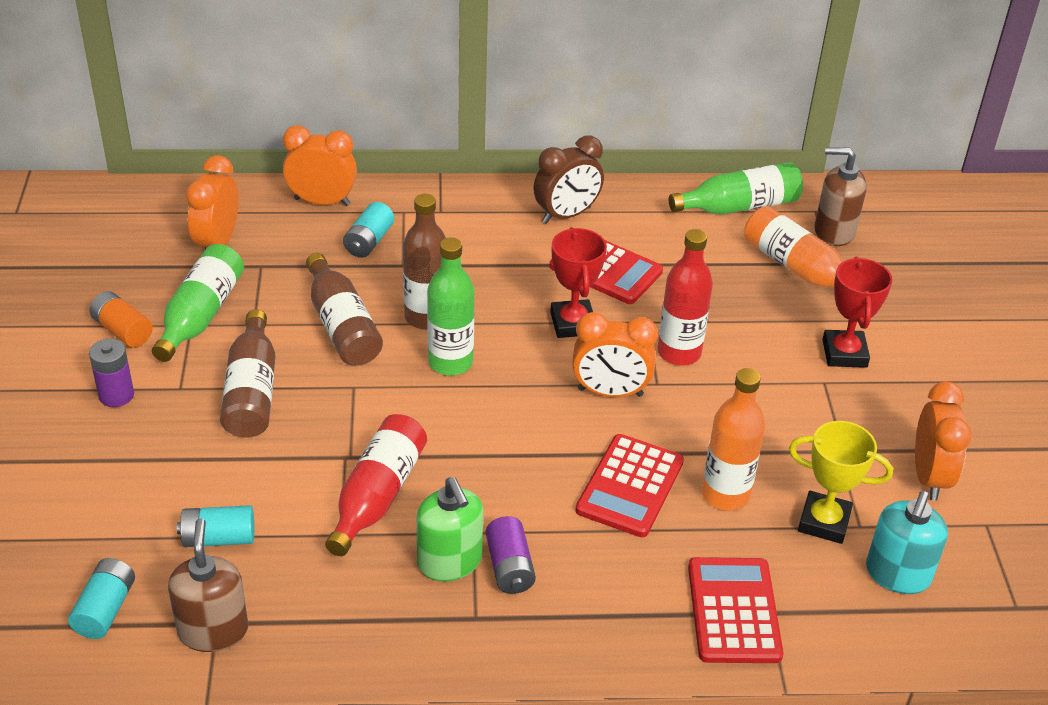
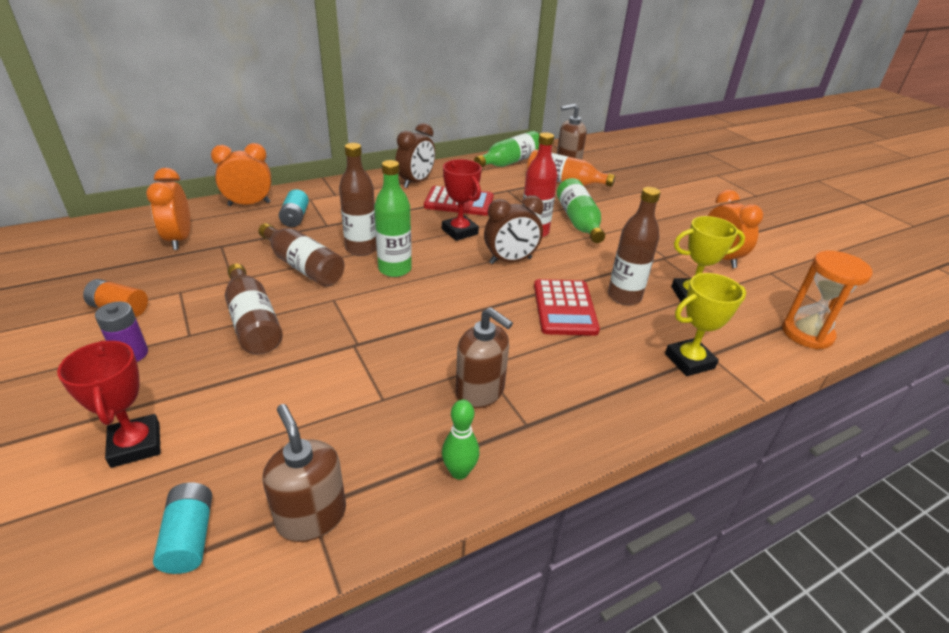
camera: 25 degrees left, 5 degrees down
(200, 315) = (185, 284): green bottle -> green bottle (578, 222)
(219, 538) = (278, 435): turquoise battery -> none
(372, 640) = (459, 472): none -> green bowling pin
(377, 495) = (395, 363): red bottle -> none
(450, 562) = (480, 392): green soap dispenser -> brown soap dispenser
(509, 567) = (525, 381): purple battery -> none
(610, 392) = (510, 261): orange clock -> brown clock
(725, 494) = (624, 296): orange bottle -> brown bottle
(734, 611) = (689, 361): red calculator -> yellow trophy
(844, 353) = (622, 212): red trophy -> red trophy (136, 445)
(897, 574) = (755, 311): turquoise soap dispenser -> none
(940, 630) = (807, 333): none -> orange hourglass

